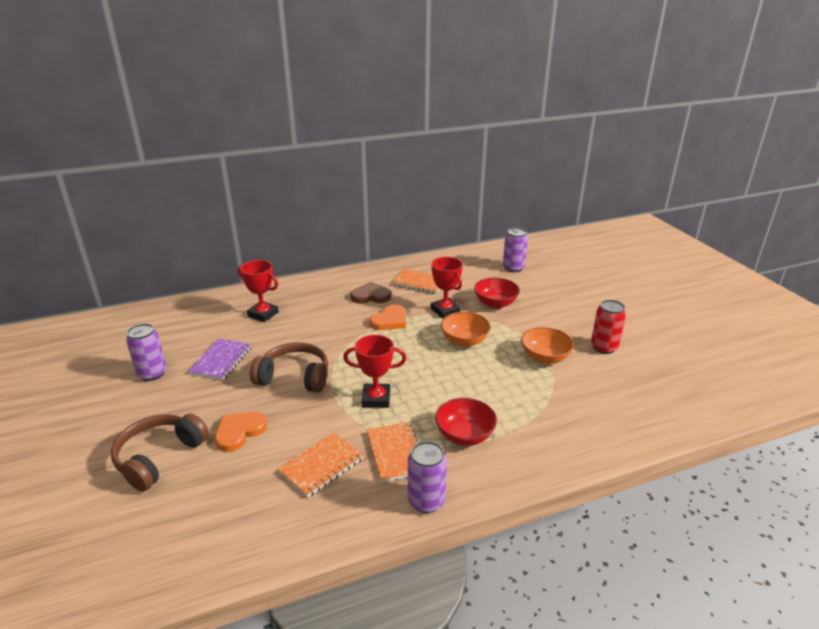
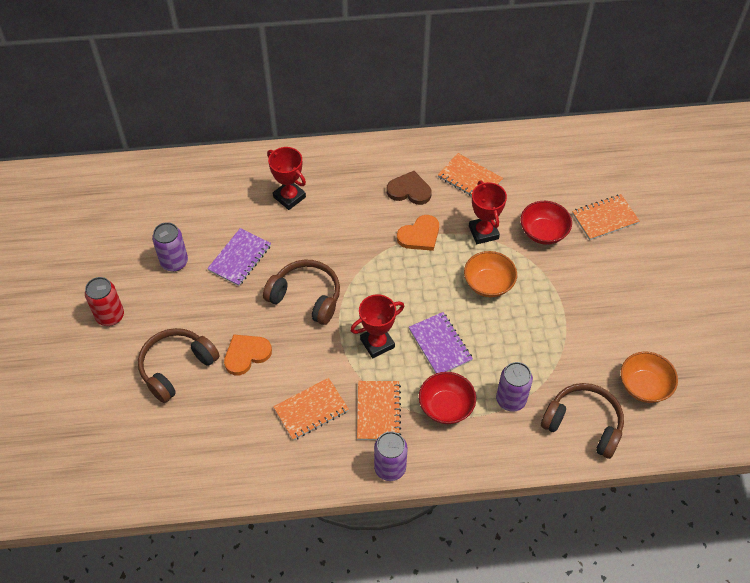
camera: 15 degrees right, 25 degrees up
(376, 399) = (377, 343): red trophy -> red trophy turned 45 degrees counterclockwise
(438, 389) = (440, 345): none -> purple notebook
(513, 268) = (588, 174): purple can -> purple can (511, 400)
(540, 289) = (605, 218): none -> orange notebook
(545, 358) = (563, 327): orange bowl -> orange bowl (644, 386)
(604, 347) = (632, 326): red can -> red can (110, 316)
(604, 423) = (583, 424): none -> brown headphones

